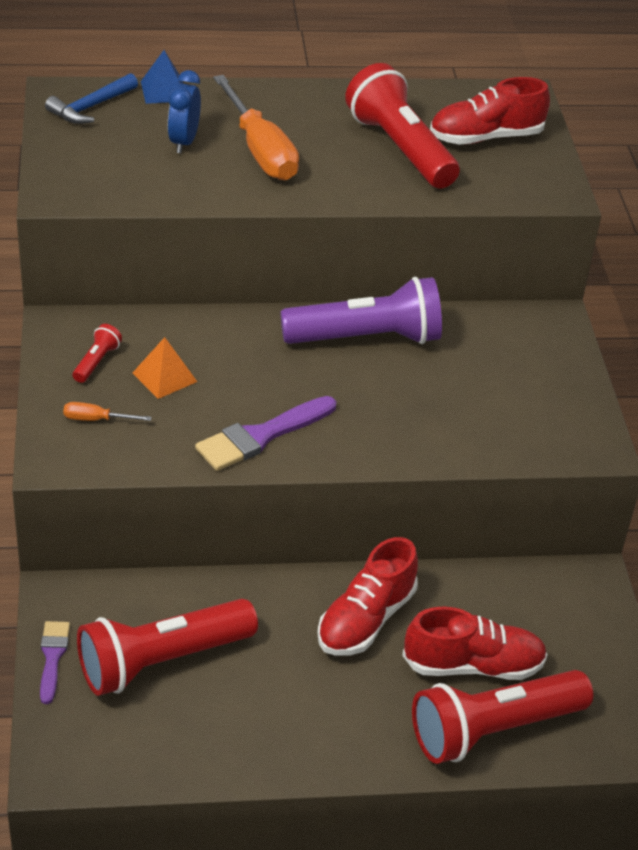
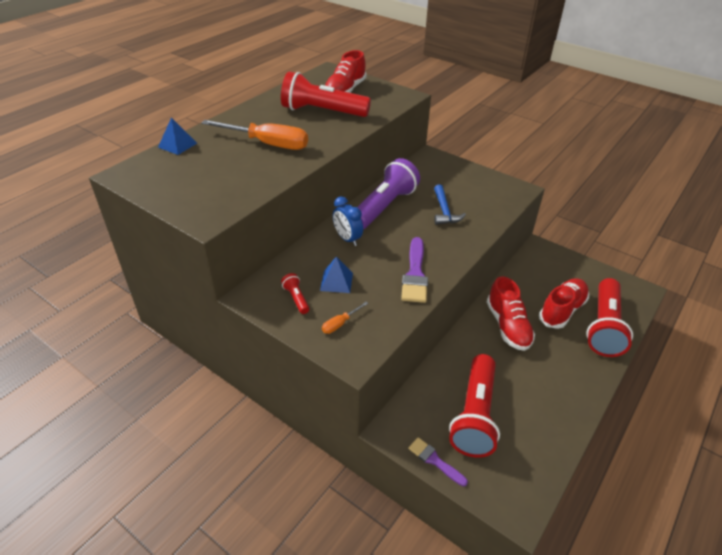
camera: 45 degrees left, 0 degrees up
(91, 107) = (152, 171): blue hammer -> blue hammer (444, 211)
(164, 377) = (336, 281): orange pyramid -> blue pyramid
(184, 142) = (227, 160): blue clock -> blue clock (347, 239)

